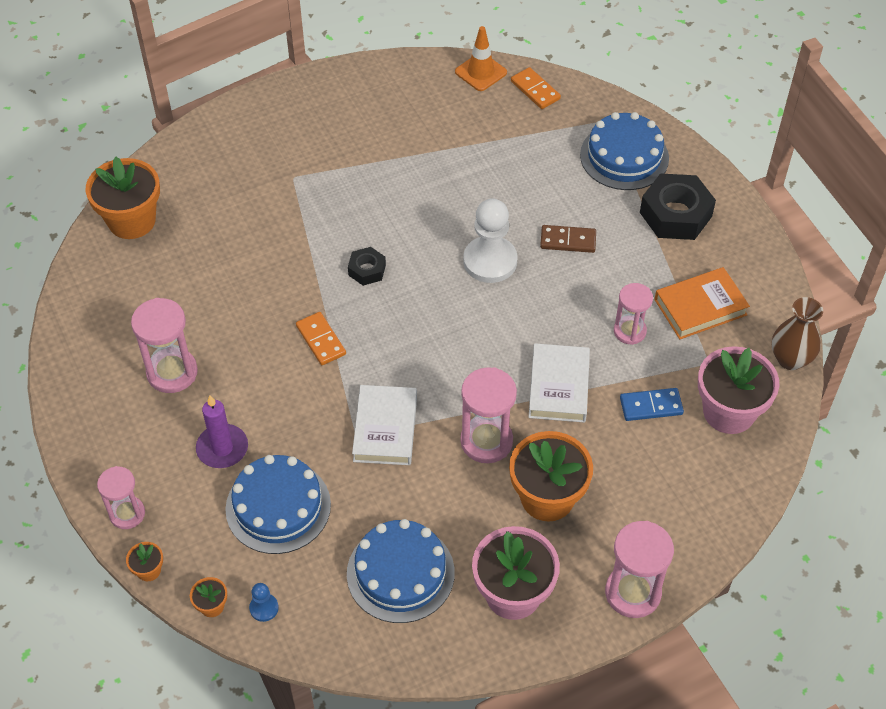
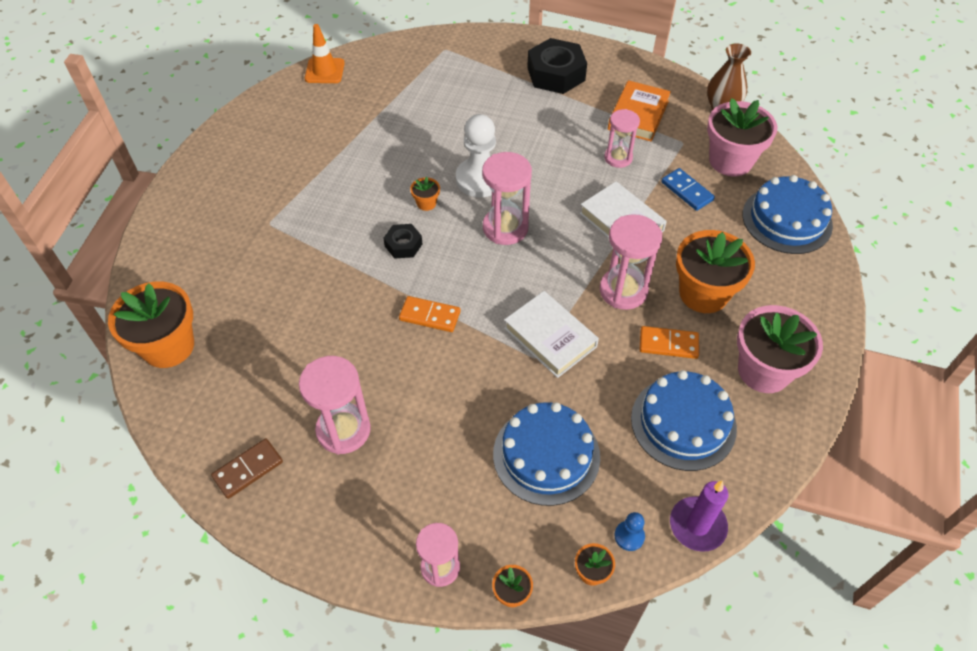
camera: 45 degrees left, 0 degrees up
(222, 448) = (453, 451): purple candle -> purple candle (697, 525)
(424, 249) = (426, 203): none -> orange flower pot
(535, 90) = (376, 59): orange domino -> orange domino (668, 344)
(568, 240) = (512, 132): brown domino -> brown domino (248, 469)
(624, 156) = (483, 62): blue cake -> blue cake (787, 220)
(633, 593) = (823, 307): pink hourglass -> pink hourglass (505, 228)
(651, 406) = (687, 191): blue domino -> blue domino turned 75 degrees counterclockwise

